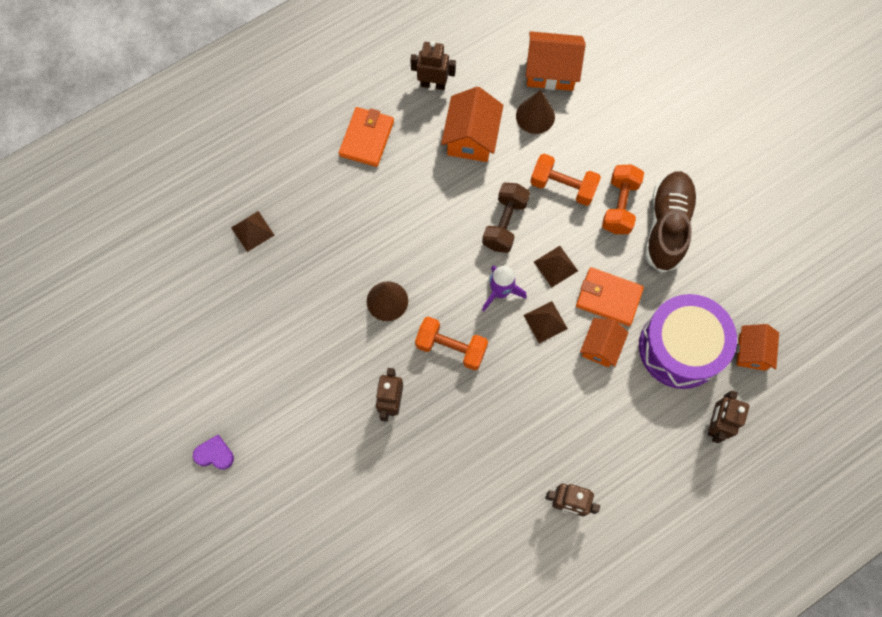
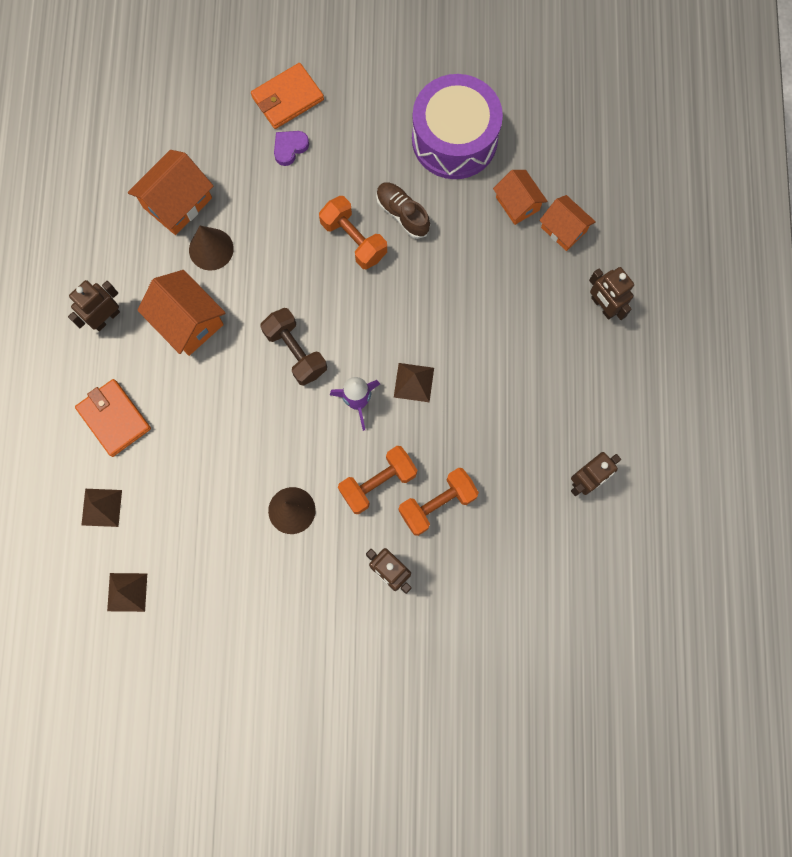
camera: 55 degrees left, 5 degrees up
(215, 454) = (325, 772): purple heart -> purple heart (290, 148)
(555, 266) = (369, 336): brown pyramid -> brown pyramid (101, 507)
(563, 186) = (298, 275): orange dumbbell -> orange dumbbell (437, 504)
(600, 347) = (470, 351): orange house -> orange house (517, 203)
(608, 298) = (431, 312): orange wallet -> orange wallet (287, 98)
(667, 226) = (402, 214): brown shoe -> brown shoe, size x0.60
(680, 347) = (518, 285): purple drum -> purple drum (454, 139)

